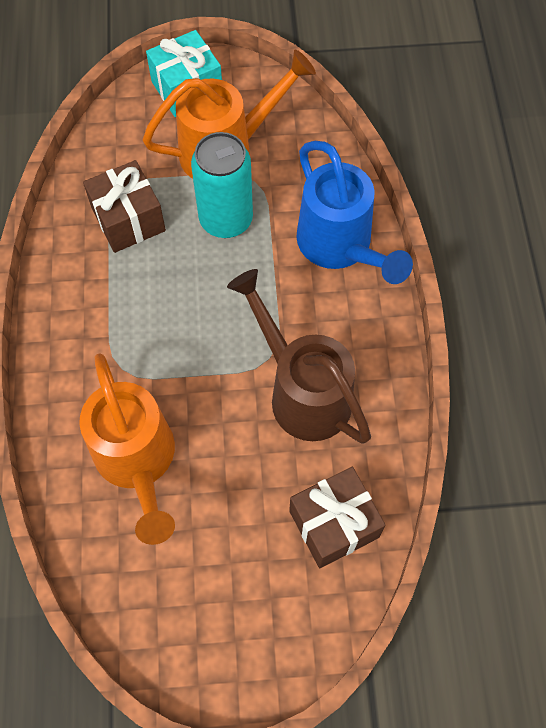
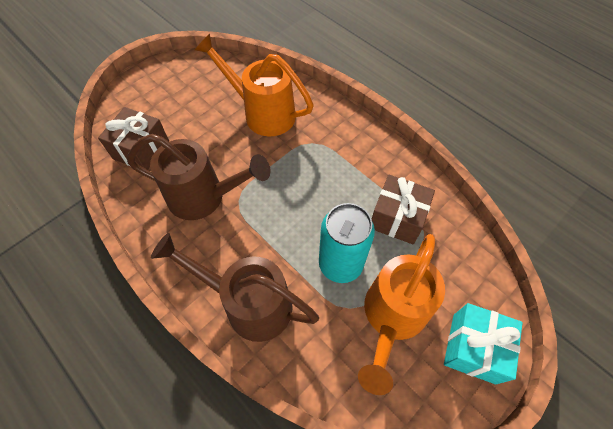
camera: 140 degrees right, 5 degrees down
(339, 246) = (250, 304): blue watering can -> brown watering can

